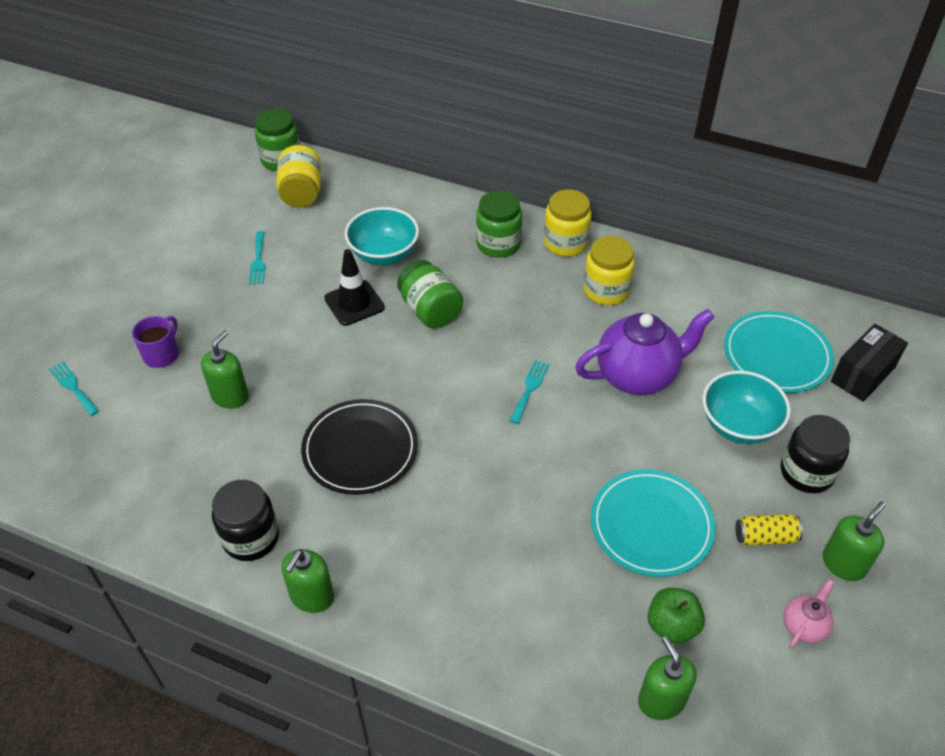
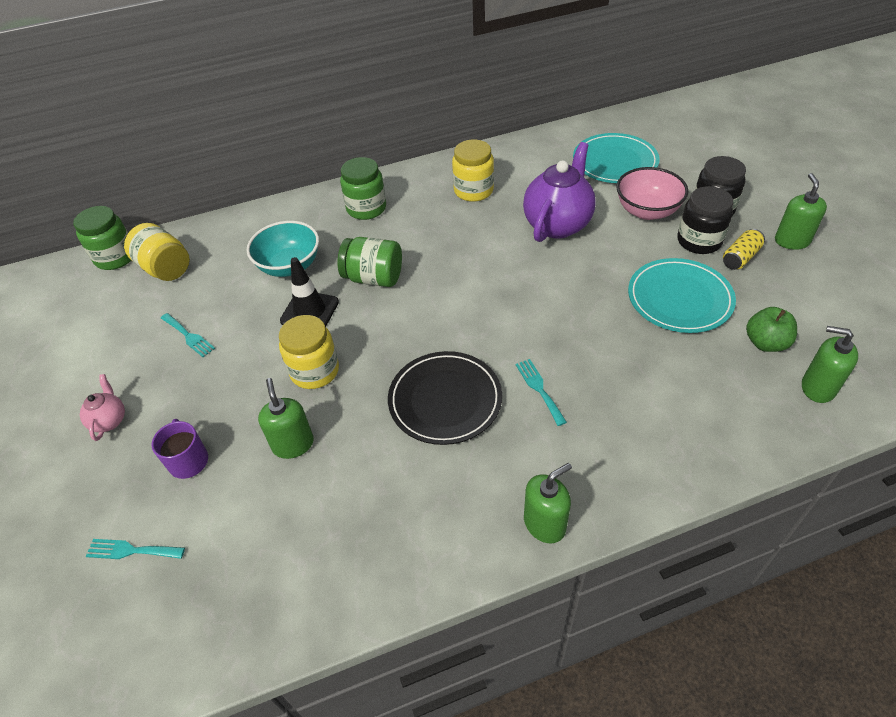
camera: 40 degrees left, 0 degrees up
(251, 538) = (446, 526): black jar -> black jar (699, 241)
(311, 596) = (544, 524): green soap dispenser -> green soap dispenser turned 105 degrees counterclockwise
(529, 389) = (505, 277): turquoise fork -> turquoise fork (539, 389)
(565, 243) = (411, 180): yellow jar -> yellow jar (314, 371)
(738, 425) = (647, 211): turquoise bowl -> pink bowl
(803, 626) = (820, 287): pink teapot -> pink teapot (109, 420)
(863, 374) = (668, 142): black box -> none

